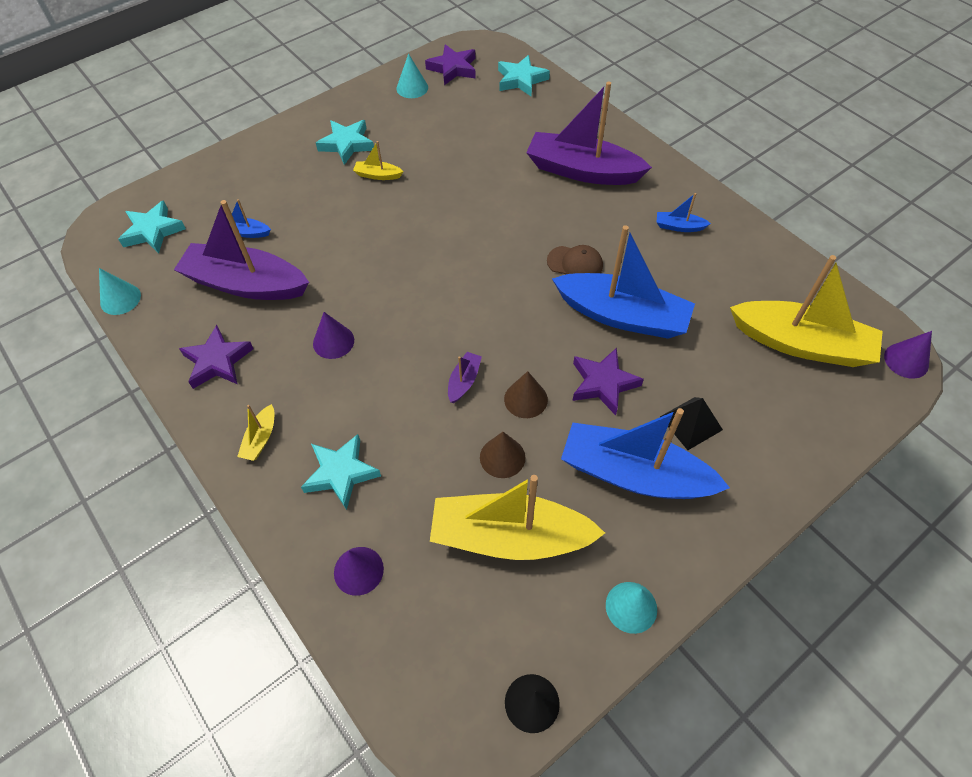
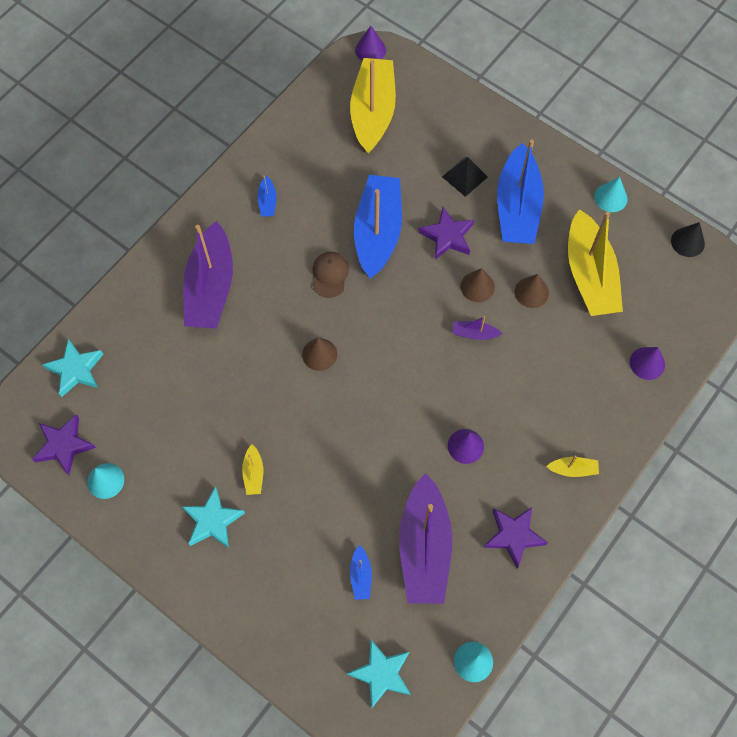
camera: 105 degrees left, 10 degrees up
(341, 473) = (581, 399): turquoise star -> none
(483, 240) = (319, 354): none -> brown cone

